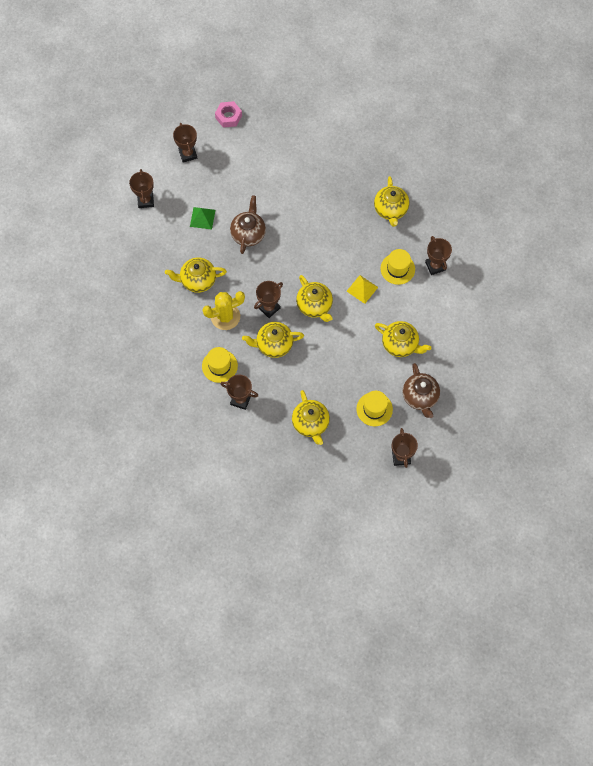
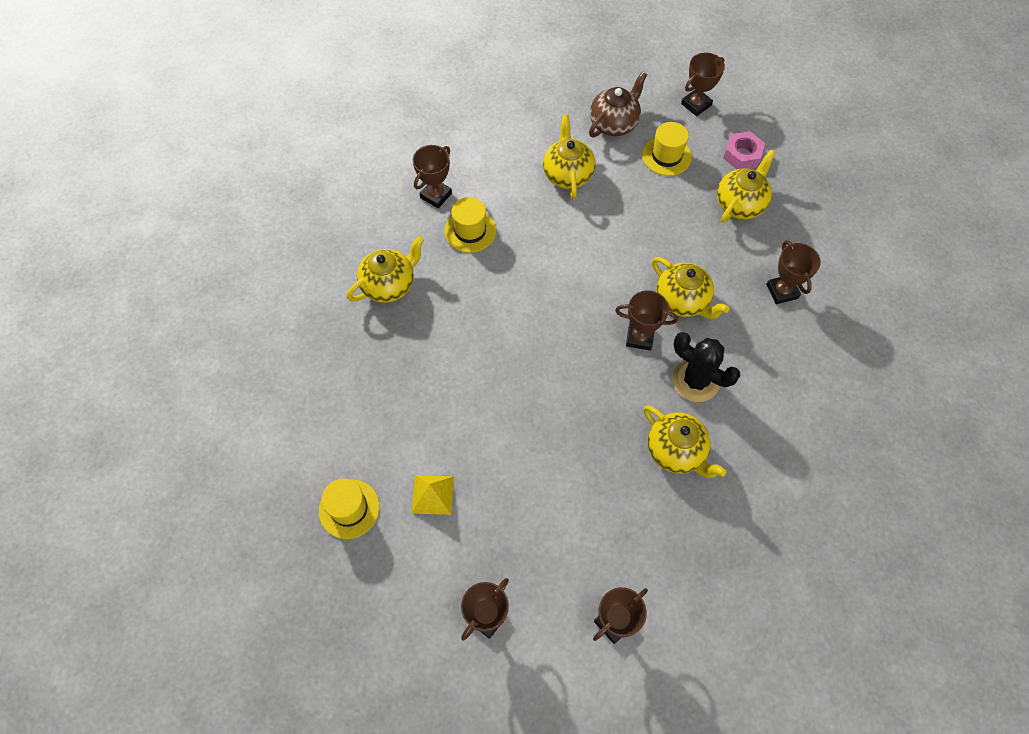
camera: 125 degrees left, 5 degrees down
(202, 218) = (578, 514): green pyramid -> none
(219, 366) = (763, 342): yellow hat -> yellow hat (349, 509)
(225, 316) = (695, 380): yellow cactus -> black cactus
(228, 117) = (375, 602): pink nut -> pink nut (742, 155)
(248, 234) = (555, 434): brown teapot -> none
(315, 306) = (593, 288): yellow teapot -> none
(362, 289) = (528, 251): yellow pyramid -> yellow pyramid (432, 494)

